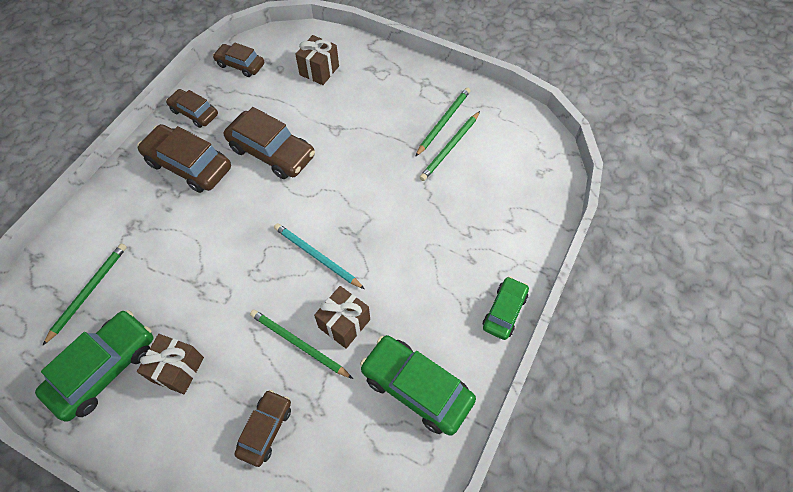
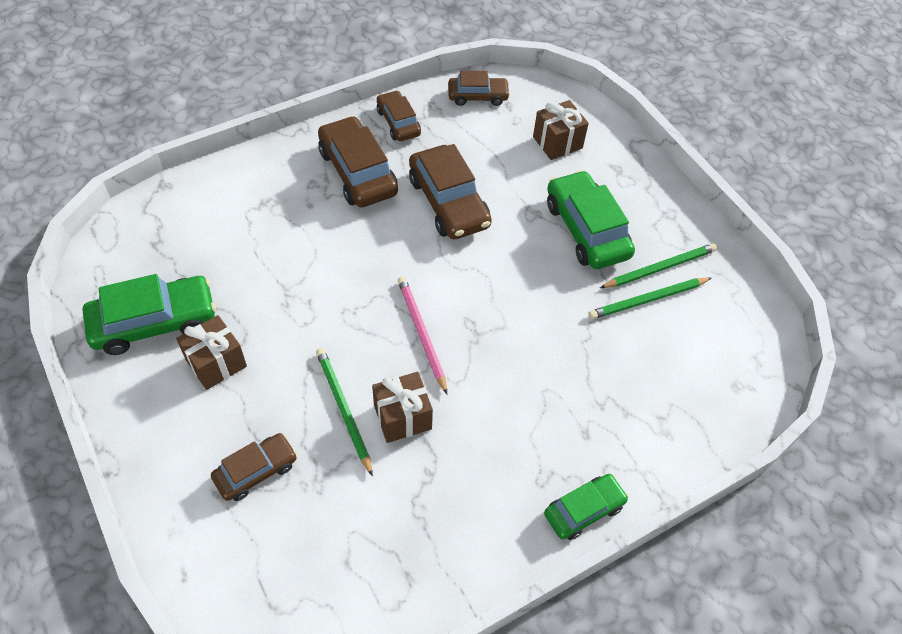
camera: 30 degrees right, 5 degrees down
(89, 292) = (188, 243): green pencil -> none
(240, 65) = (477, 96): brown car -> brown car turned 120 degrees clockwise
(317, 256) = (421, 333): turquoise pencil -> pink pencil
(416, 388) = (431, 528): green car -> green car (586, 229)

